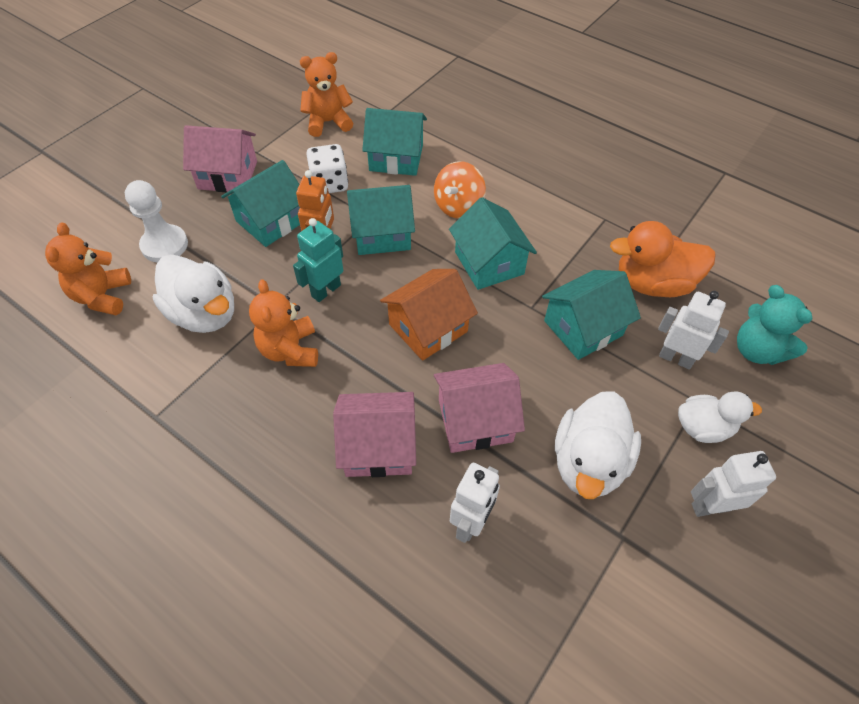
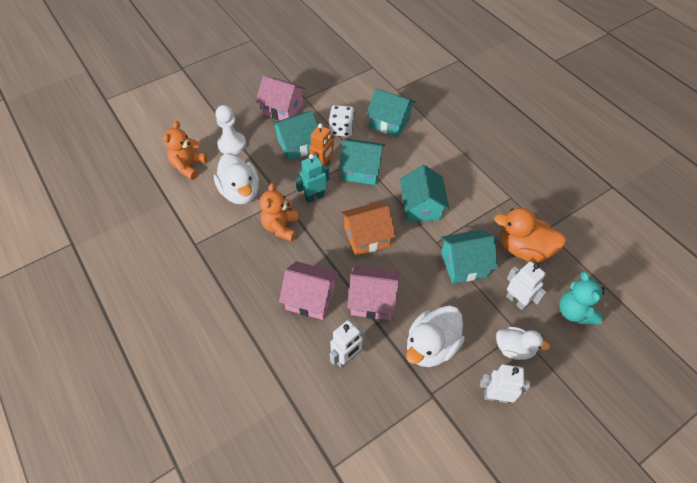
camera: 20 degrees right, 0 degrees up
(328, 122) = (356, 88): orange teddy bear -> none
(458, 206) = (417, 164): orange spinning top -> none

